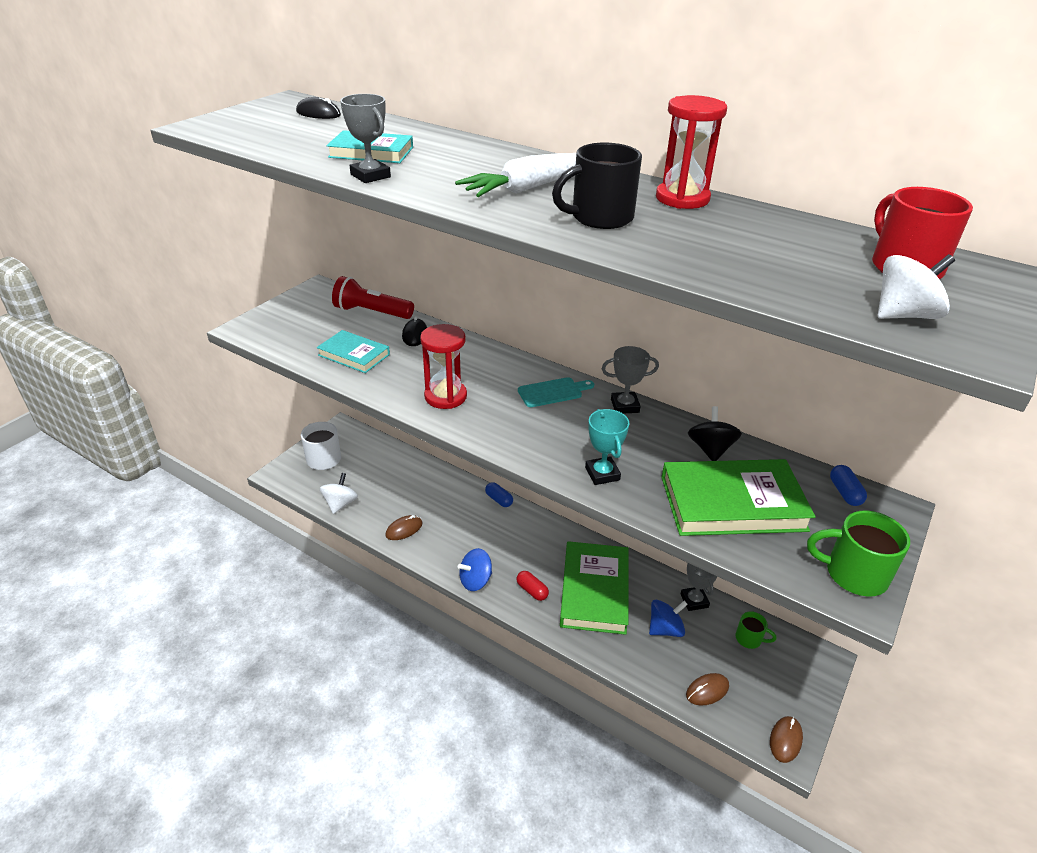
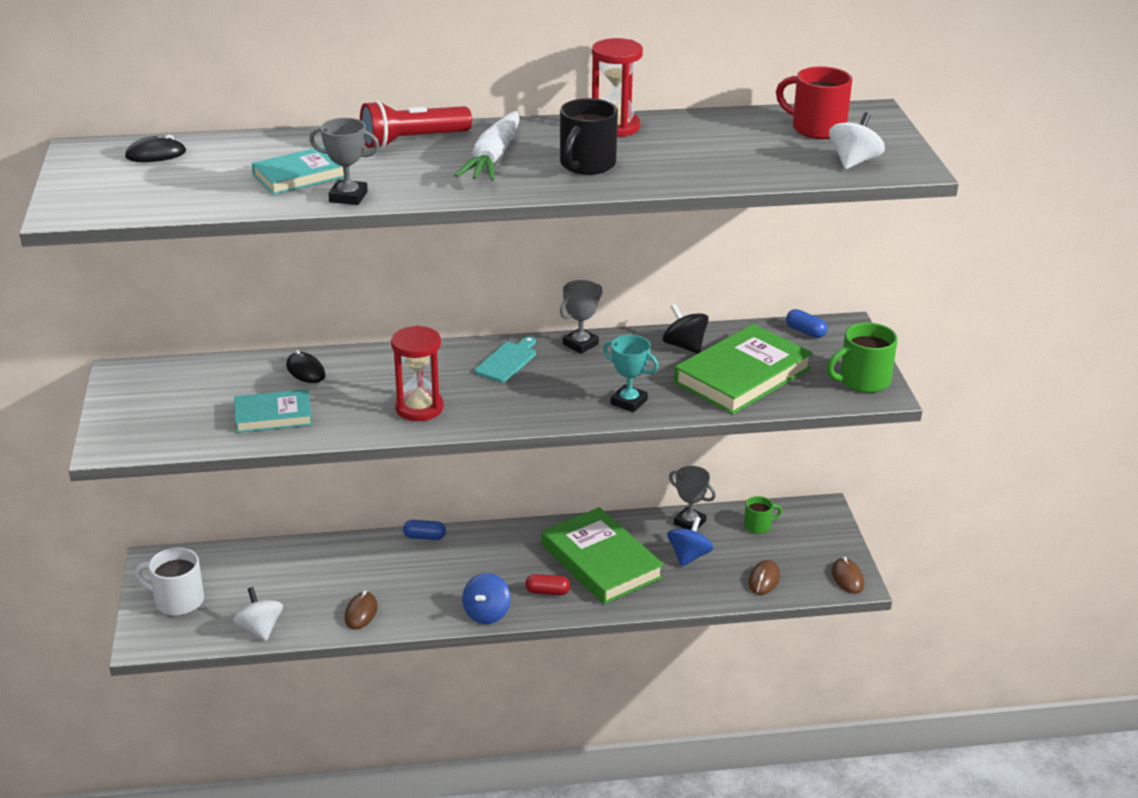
camera: 40 degrees left, 5 degrees down
(371, 312) = (224, 370): red flashlight -> red flashlight (412, 141)

